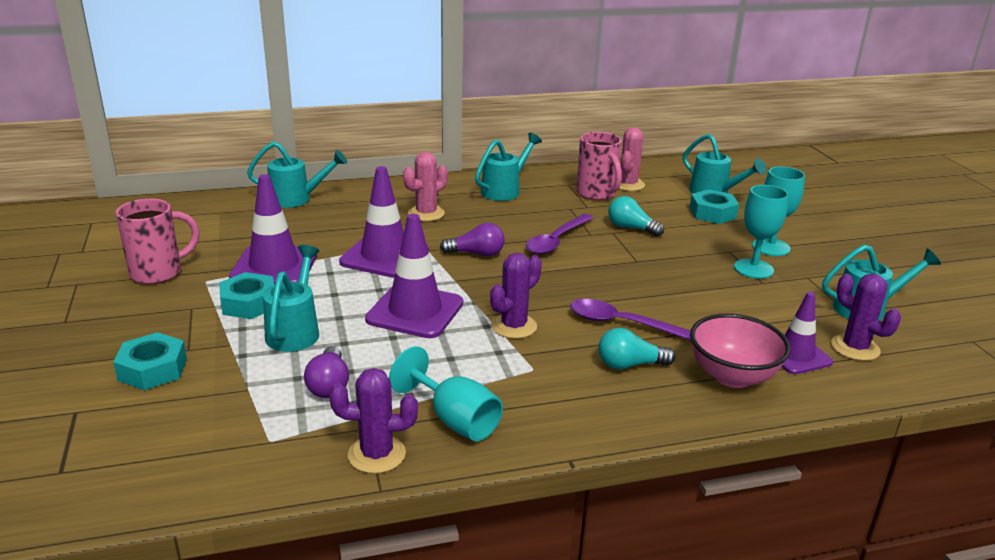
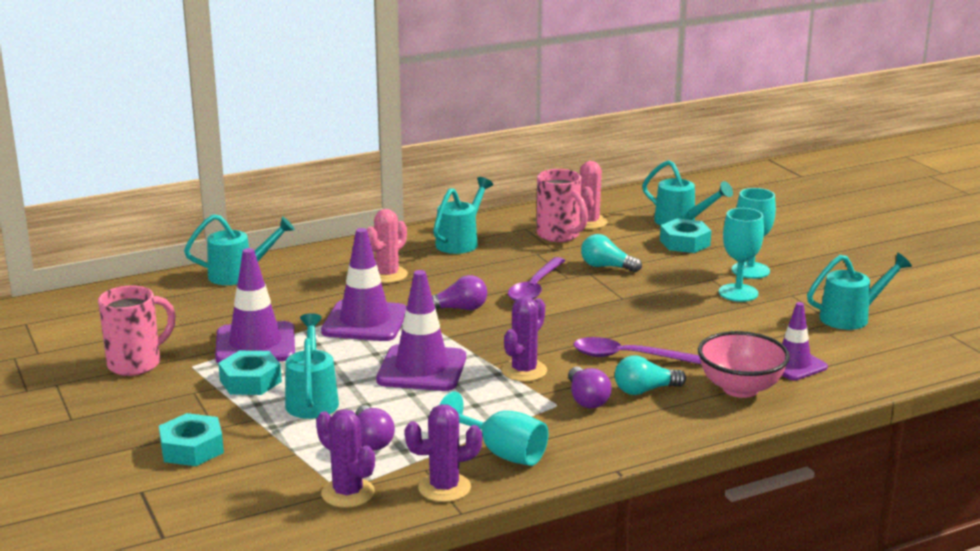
camera: 10 degrees left, 5 degrees down
(566, 367) = (586, 399): none -> purple light bulb
(855, 348) = (845, 352): purple cactus -> purple cactus (348, 493)

